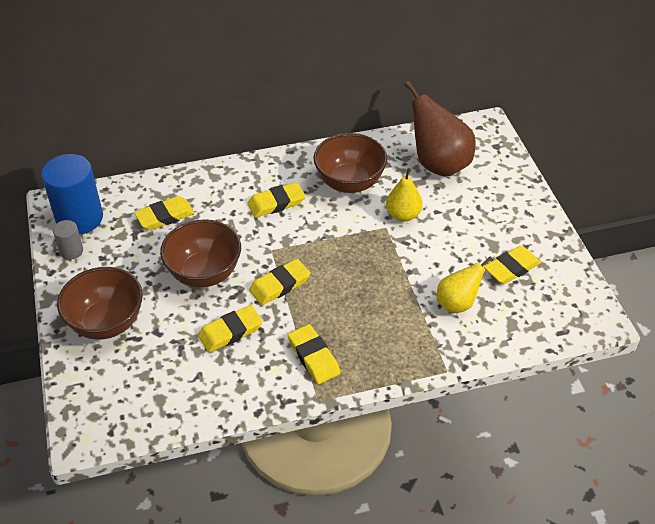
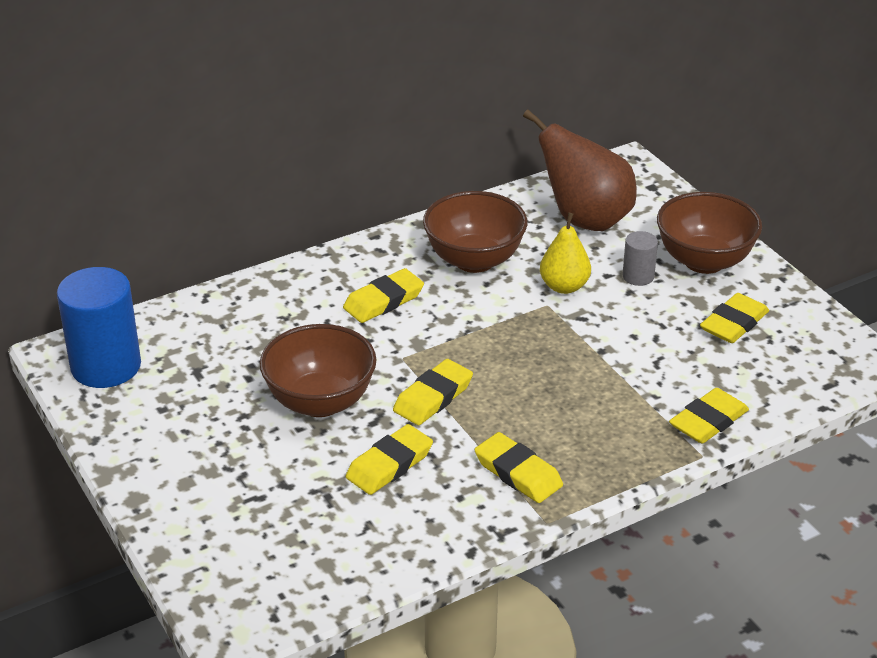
camera: 15 degrees left, 10 degrees down
(71, 251) = (113, 408): grey cylinder -> grey cylinder (638, 276)
(106, 323) = (206, 486): brown bowl -> brown bowl (704, 261)
(165, 216) = (231, 343): yellow eraser -> yellow eraser (708, 421)
(457, 303) = (681, 376): yellow pear -> none

